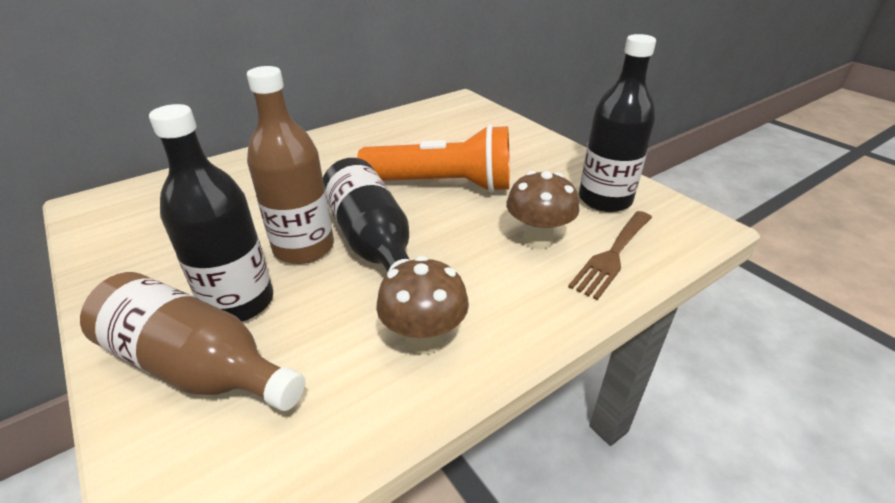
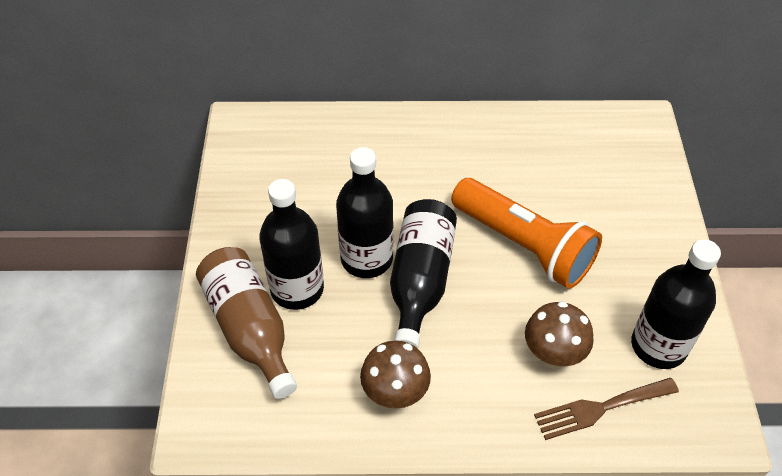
camera: 35 degrees right, 15 degrees up
(304, 247) = (366, 259): brown bottle -> black bottle

